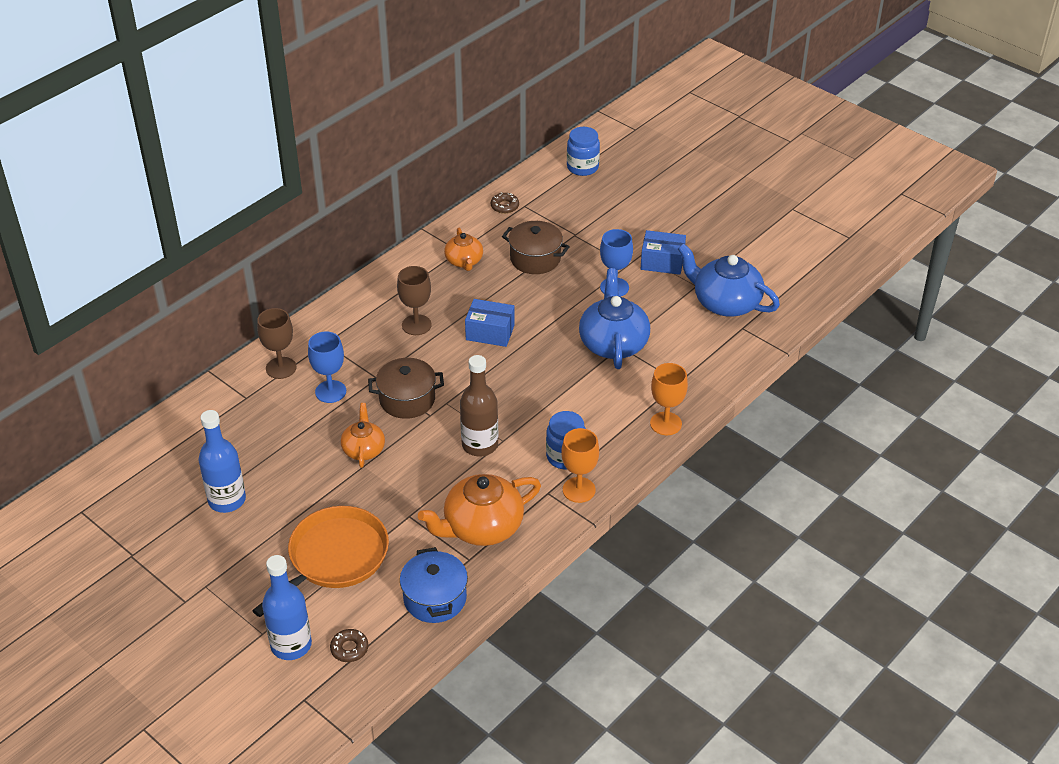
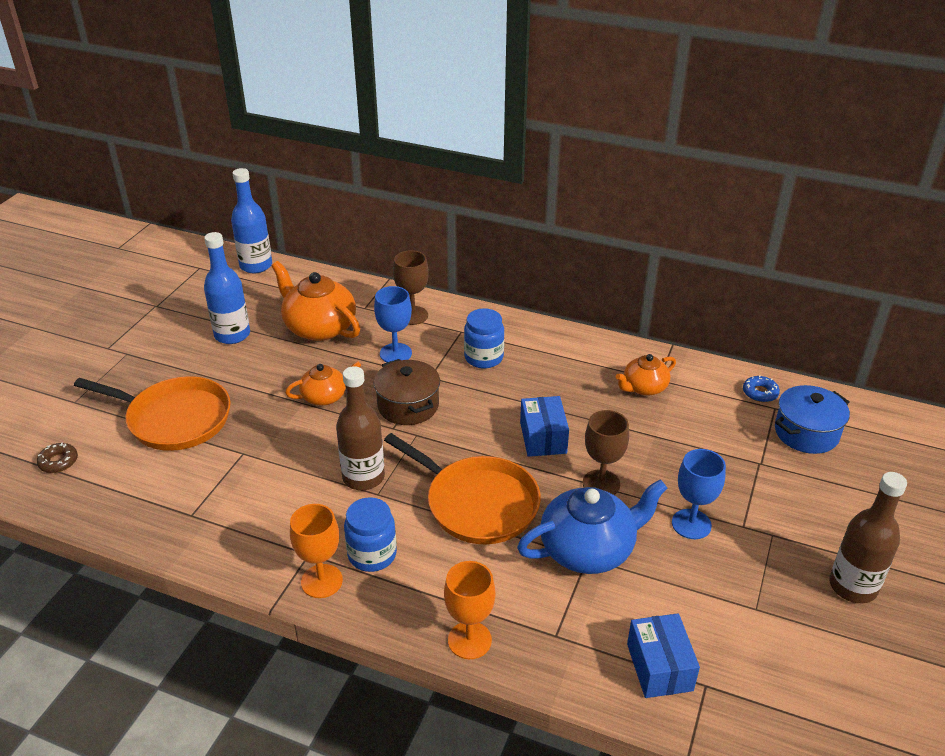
camera: 70 degrees right, 5 degrees down
(291, 645) = (61, 423): blue bottle -> blue bottle (256, 266)
(416, 325) = (522, 381): brown goblet -> brown goblet (601, 483)
(435, 598) = (131, 504): blue pot -> blue pot (806, 433)
(481, 527) = (240, 512): orange teapot -> orange teapot (319, 327)
(504, 206) = (760, 393): brown donut -> blue donut
(535, 259) = (690, 441): brown pot -> none
(542, 387) = (477, 503): none -> orange pan
(582, 167) = (890, 437): blue jar -> blue jar (483, 357)
(662, 262) = (775, 560): blue box -> blue box (659, 667)
(697, 239) = (853, 586): none -> brown bottle
(725, 303) = (744, 651): blue teapot -> none

